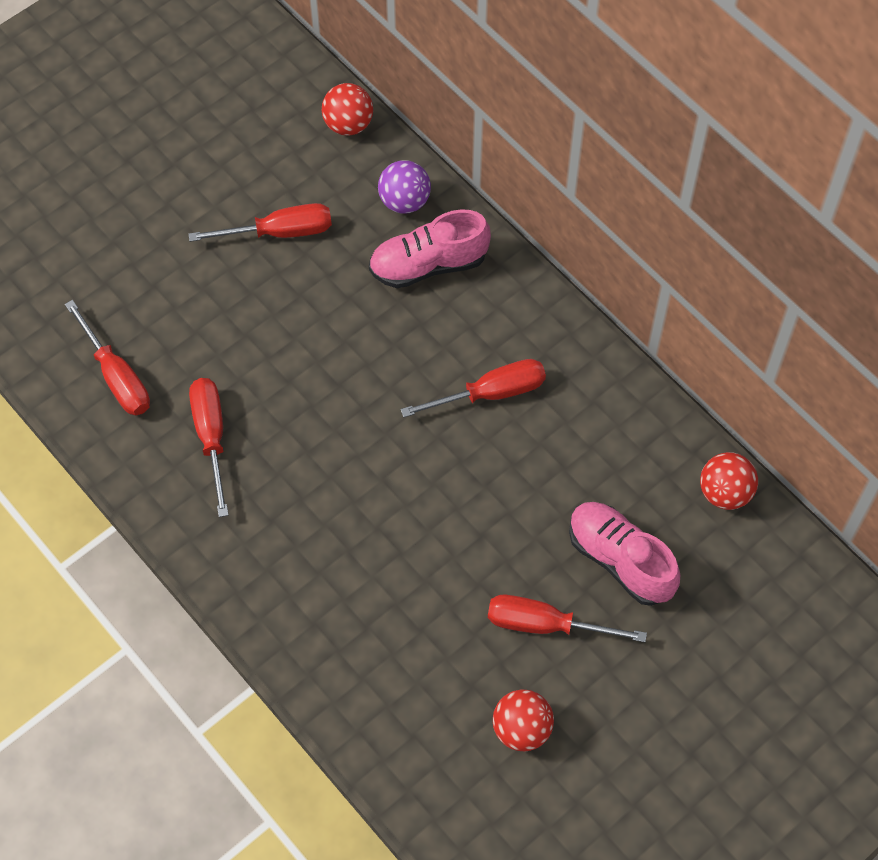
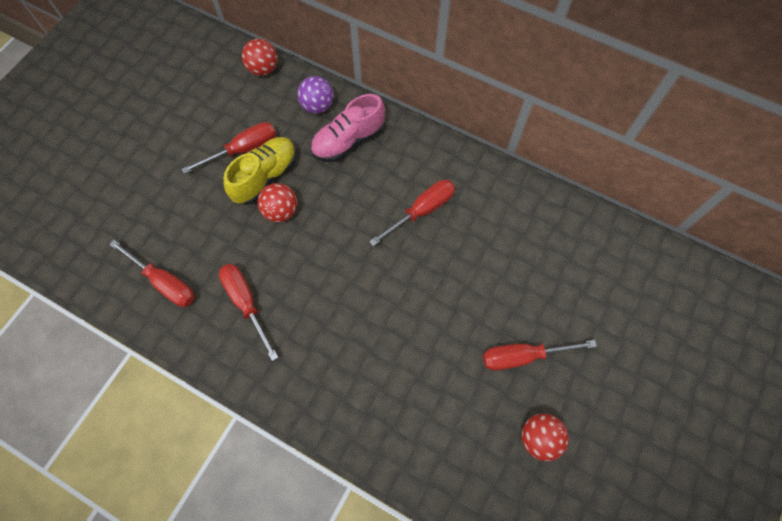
camera: 20 degrees left, 5 degrees up
(296, 279) = (265, 177): none -> yellow shoe
(620, 560) = (551, 294): pink shoe -> none
(725, 492) = (595, 226): red ball -> red ball (281, 211)

